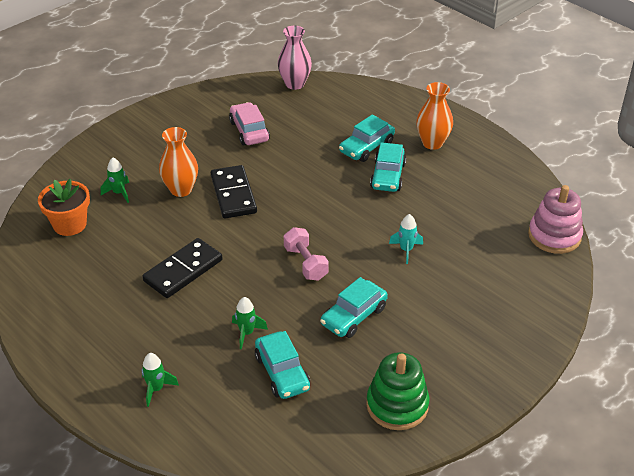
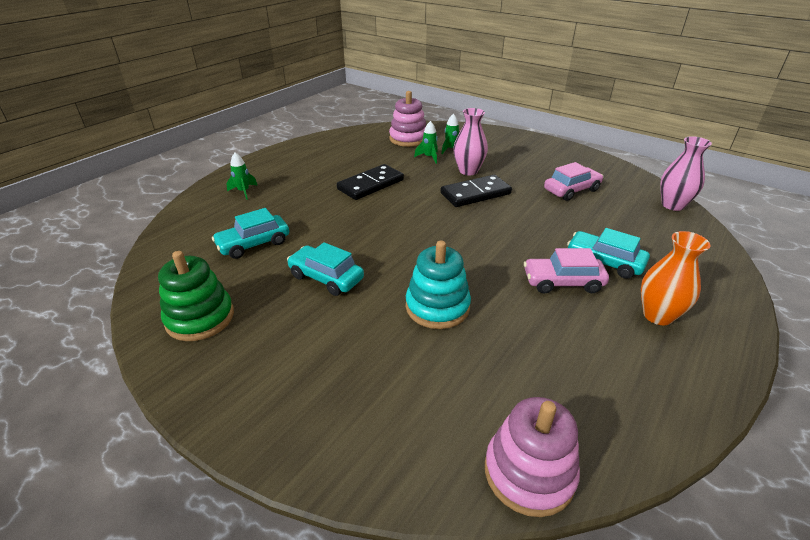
camera: 80 degrees right, 5 degrees down
(70, 224) = (408, 139): orange flower pot -> pink stacking toy
(181, 190) = (468, 171): orange vase -> pink vase
(183, 271) = (371, 185): black domino -> black domino turned 75 degrees counterclockwise
(246, 333) = (301, 221): green rocket -> green rocket (429, 157)
(305, 263) = (396, 241): pink dumbbell -> none
(388, 176) = (562, 282): turquoise car -> pink car
(406, 250) = (437, 307): turquoise rocket -> turquoise stacking toy

